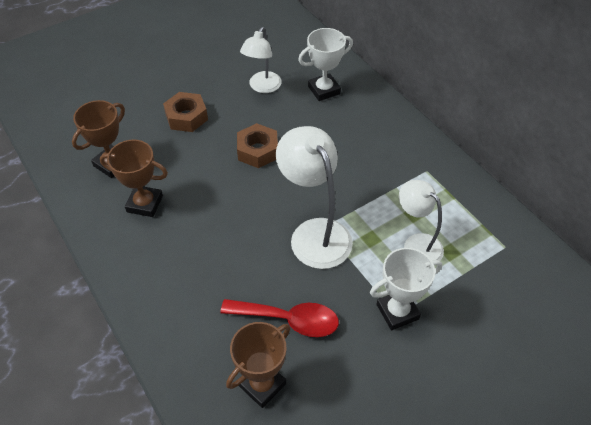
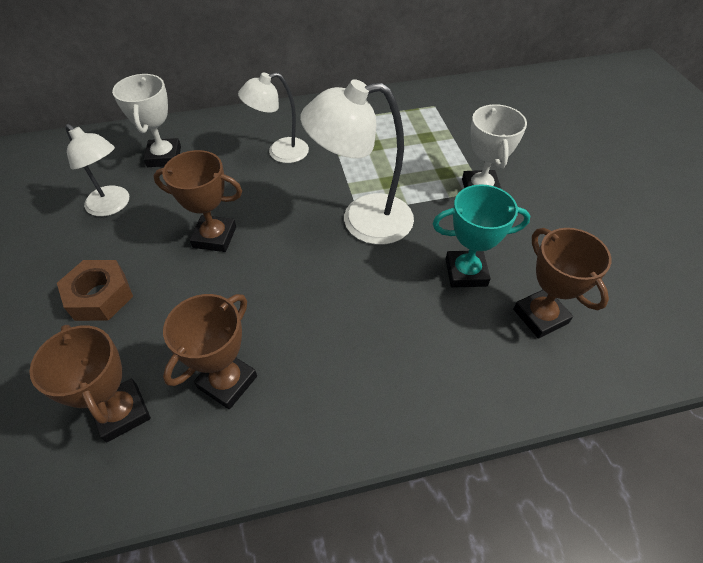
camera: 70 degrees left, 0 degrees up
(258, 151) = (214, 237): brown nut -> brown trophy
(288, 320) = (466, 272): red spoon -> turquoise trophy
(416, 244) = (409, 154): white lamp -> white lamp (280, 152)

